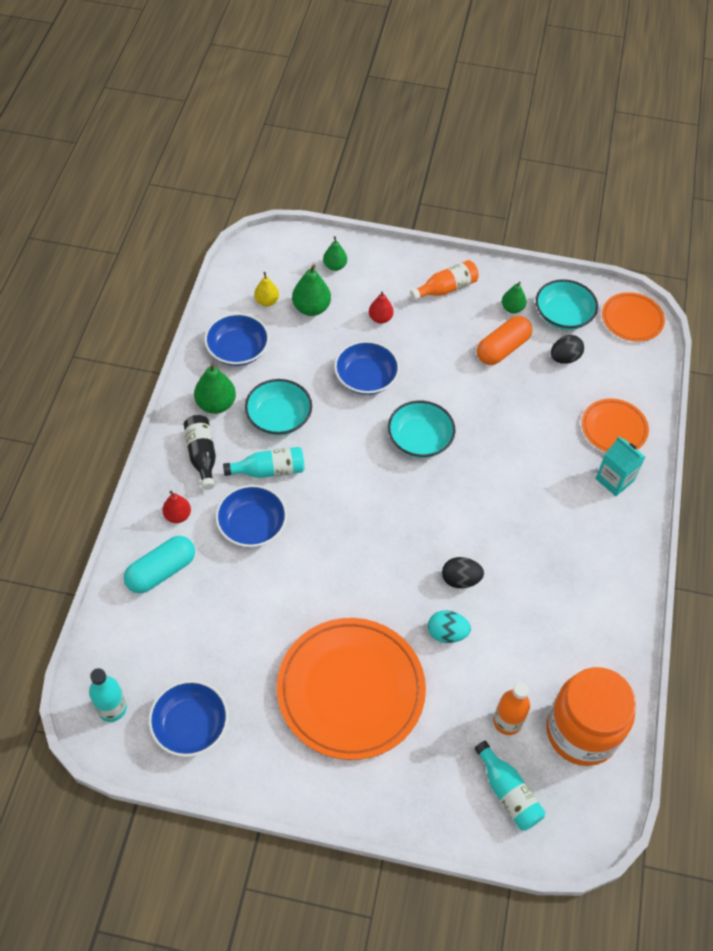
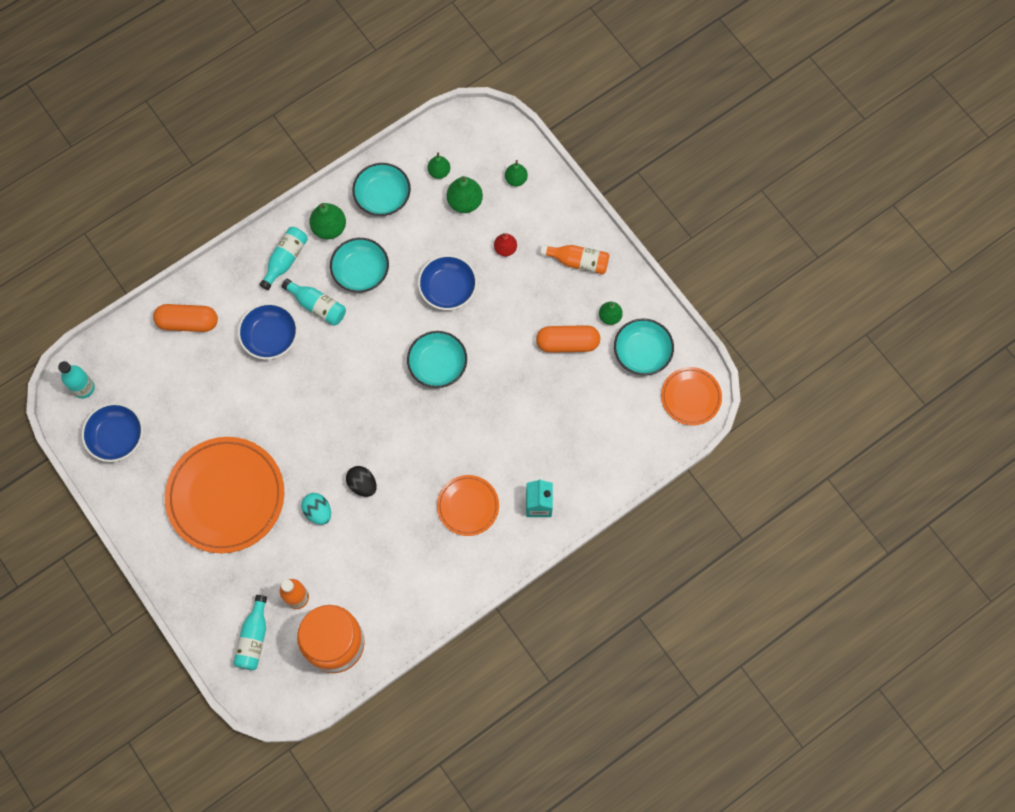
camera: 45 degrees right, 15 degrees up
(161, 571) = (188, 322): turquoise capsule -> orange capsule
(177, 515) = (232, 291): red pear -> none
(202, 455) = (285, 260): black bottle -> turquoise bottle
(238, 350) = (382, 196): blue bowl -> turquoise bowl
(267, 301) = (439, 172): yellow pear -> green pear
(564, 358) = (605, 387): black egg -> none
(614, 428) = (580, 468): orange plate -> orange plate (468, 506)

